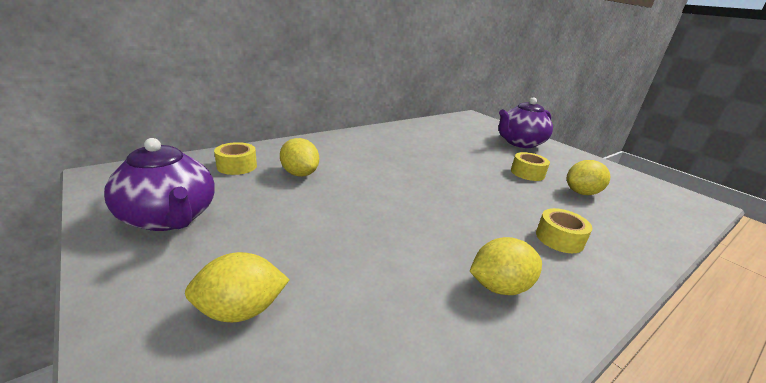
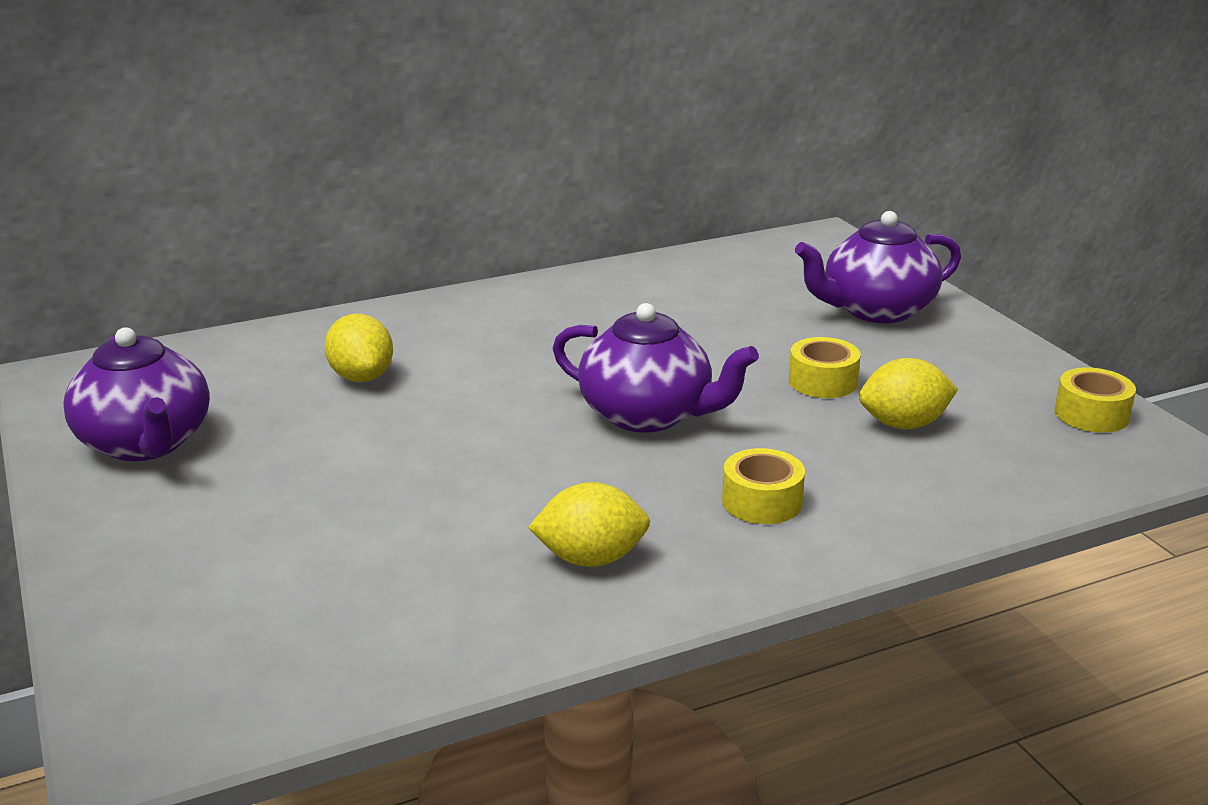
camera: 15 degrees right, 0 degrees up
(237, 166) = (258, 361): yellow tape -> yellow tape (1091, 414)
(241, 310) = (221, 558): yellow lemon -> none
(462, 191) = (648, 415): none -> purple teapot

